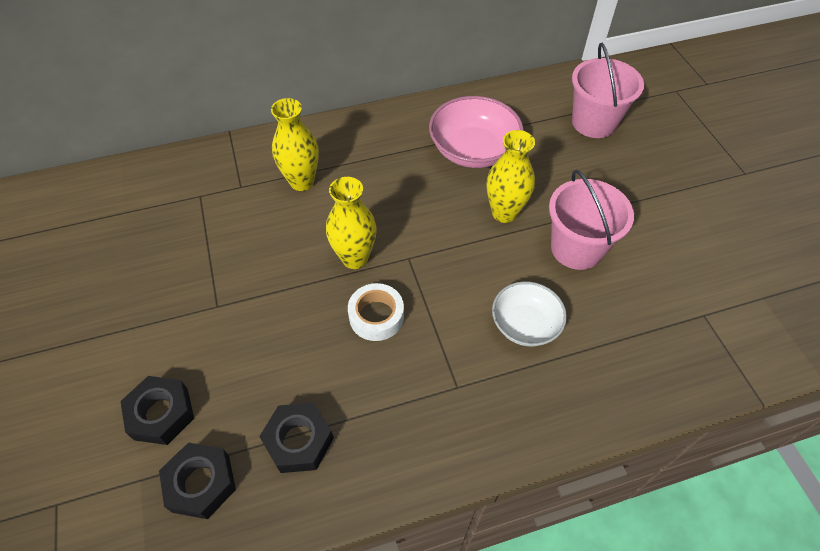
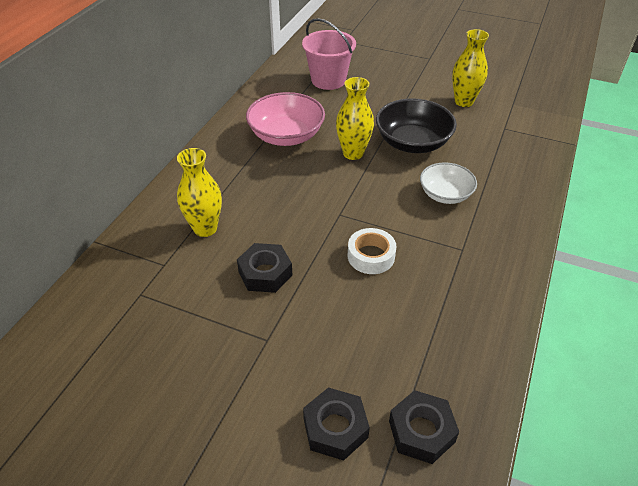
camera: 50 degrees left, 10 degrees down
(298, 441) = (434, 352): black nut -> black nut (265, 273)
(355, 258) = (310, 239): yellow vase -> yellow vase (464, 102)
(576, 248) = (412, 143): pink bucket -> black bowl

